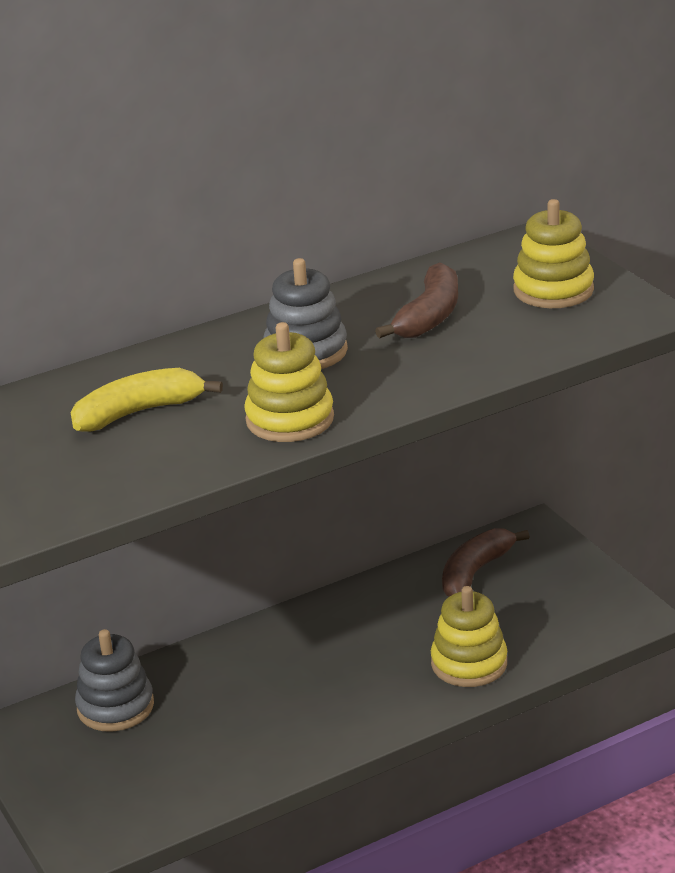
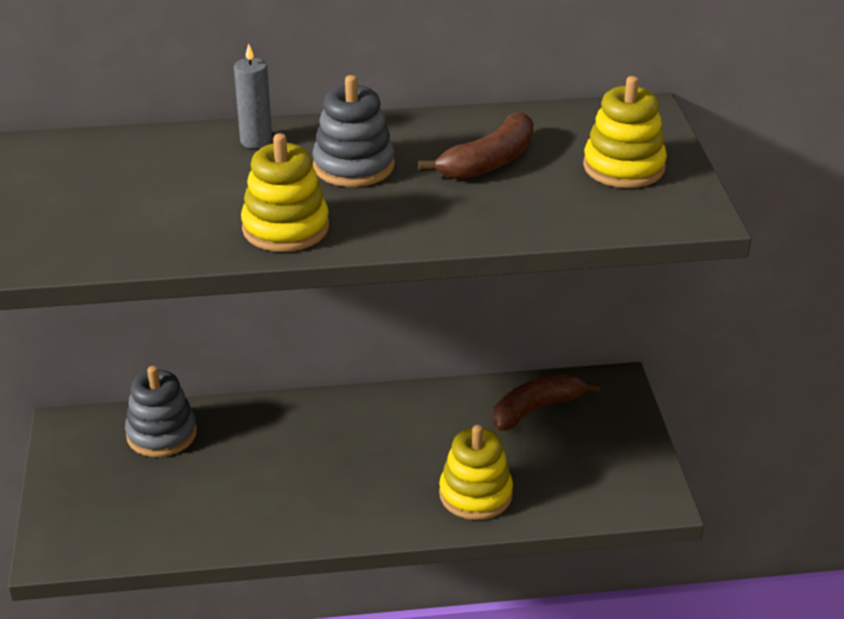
camera: 20 degrees right, 5 degrees up
(139, 412) = (168, 184): yellow banana -> none
(191, 354) = (256, 141): none -> grey candle

